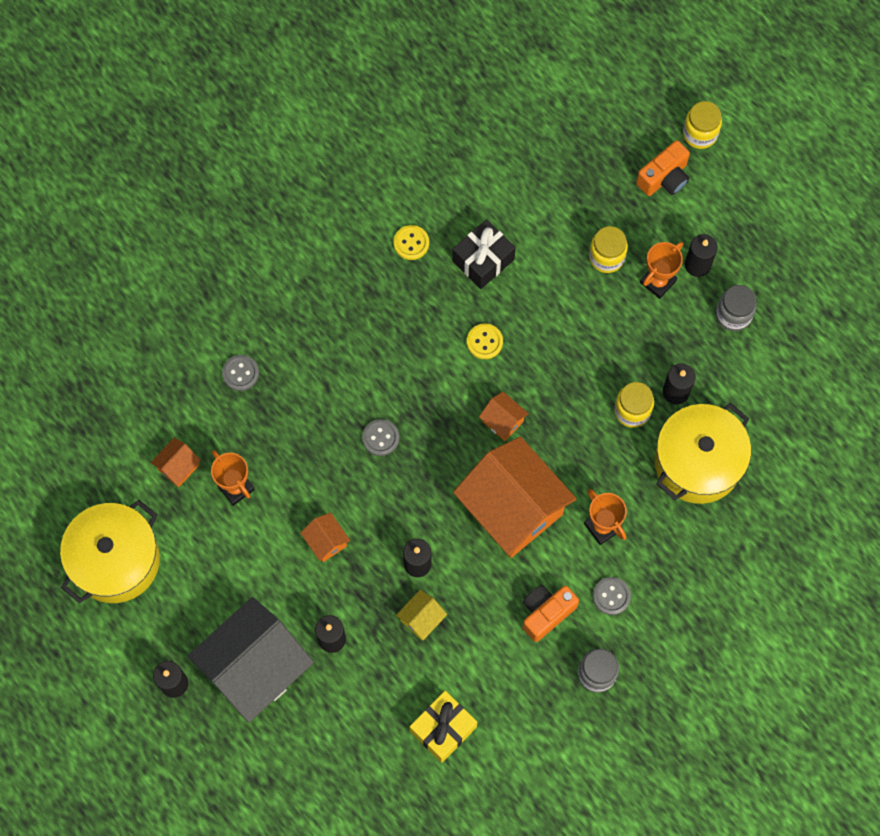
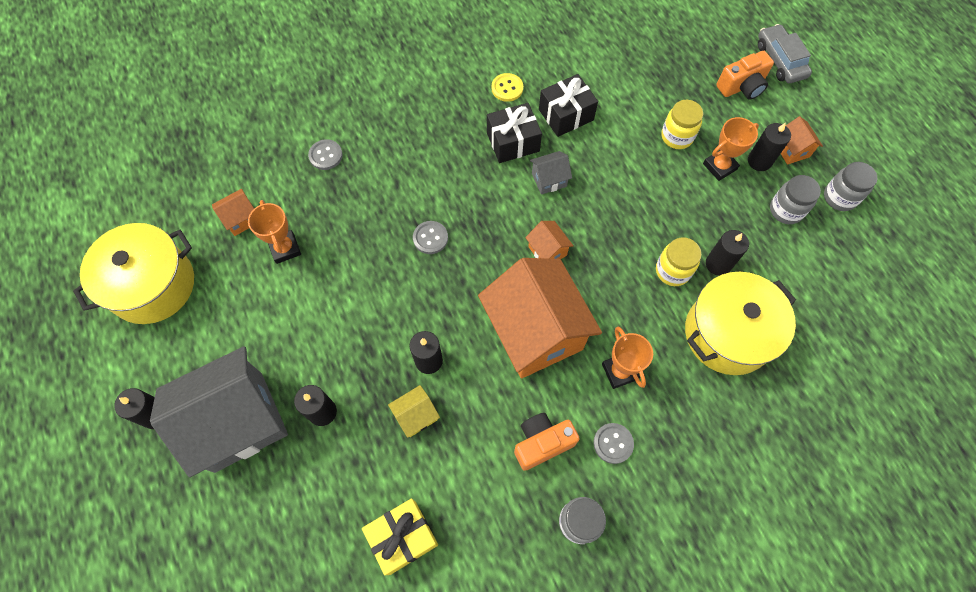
camera: 15 degrees right, 5 degrees down
(326, 542) = (349, 318): orange house -> orange house (791, 150)
(435, 307) = (513, 142): none -> black gift
(484, 342) = (549, 180): yellow button -> grey house
(700, 134) = (780, 60): yellow jar -> grey car
(785, 286) = (839, 197): none -> grey jar

